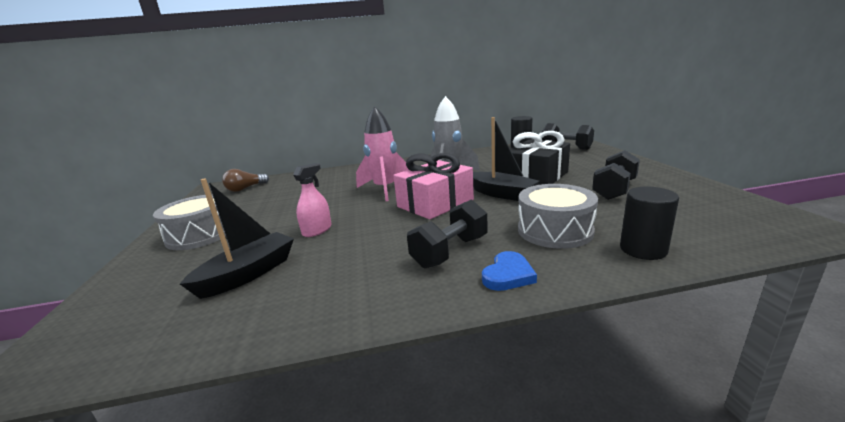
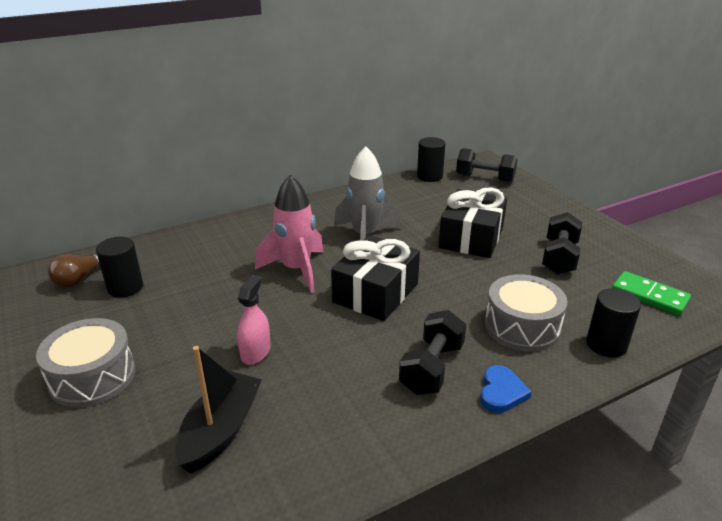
camera: 20 degrees left, 10 degrees up
(267, 193) = (125, 287): none -> black cylinder
(435, 203) = (376, 293): pink gift -> black gift
(501, 194) = (444, 271): black boat -> none
(707, 218) = (649, 296): none -> green domino

